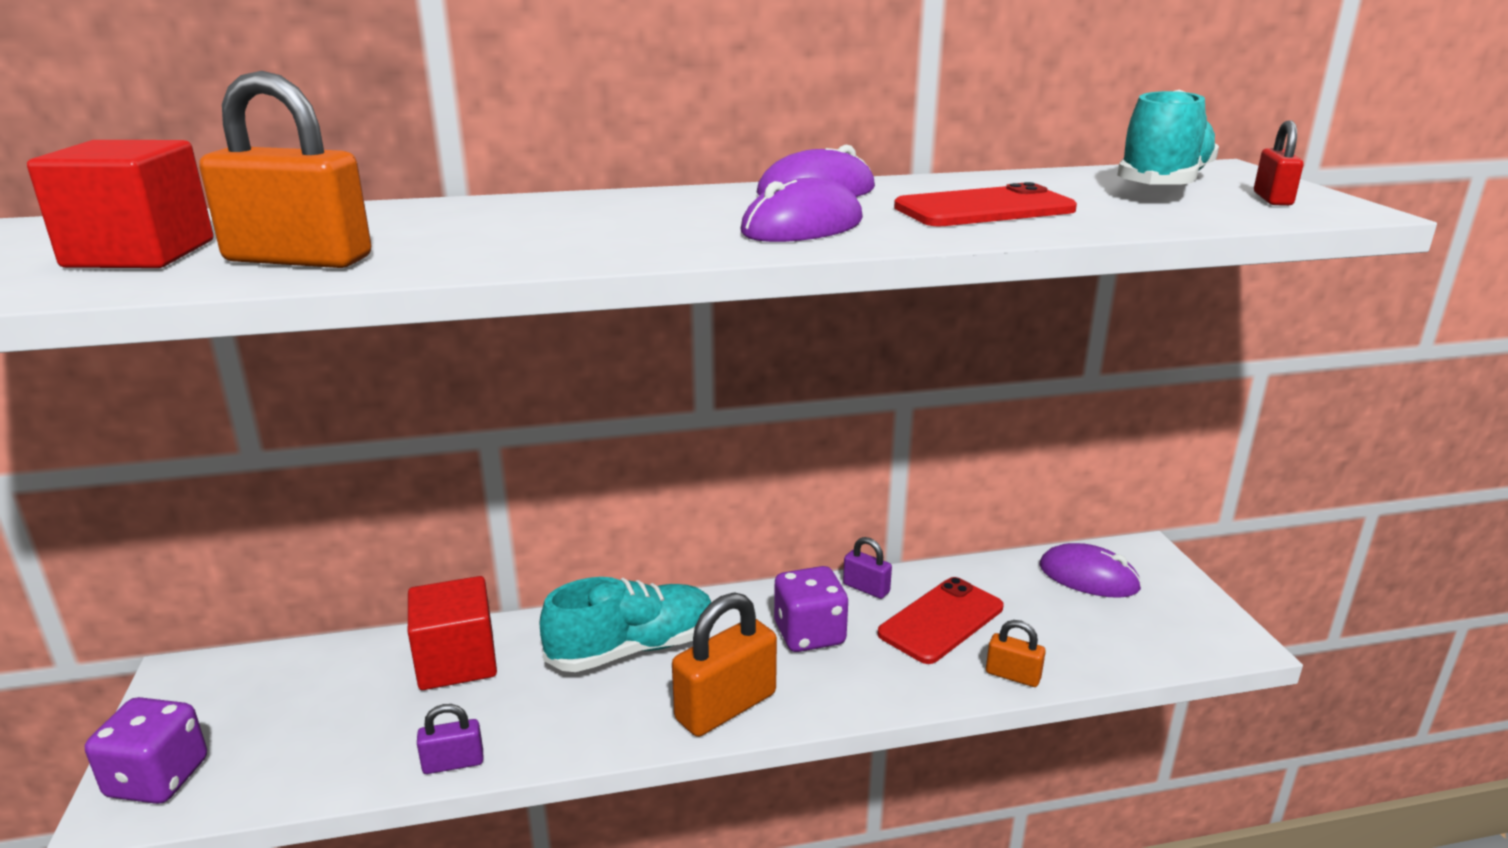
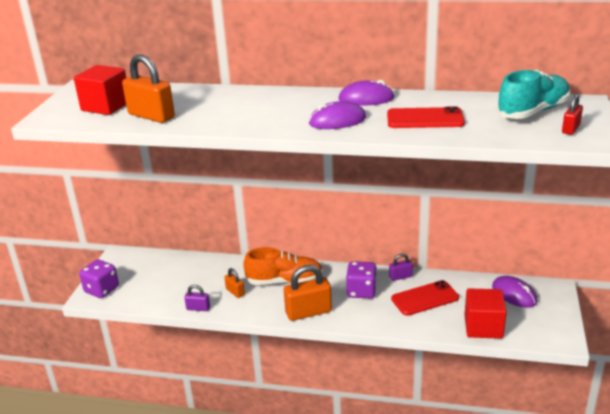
camera: 25 degrees right, 5 degrees up
(457, 661) = (215, 271): red cube -> red cube (483, 327)
(632, 649) = (284, 281): turquoise shoe -> orange shoe
(866, 588) = (400, 277): purple padlock -> purple padlock turned 75 degrees counterclockwise
(1013, 675) = (440, 328): orange padlock -> orange padlock (235, 292)

